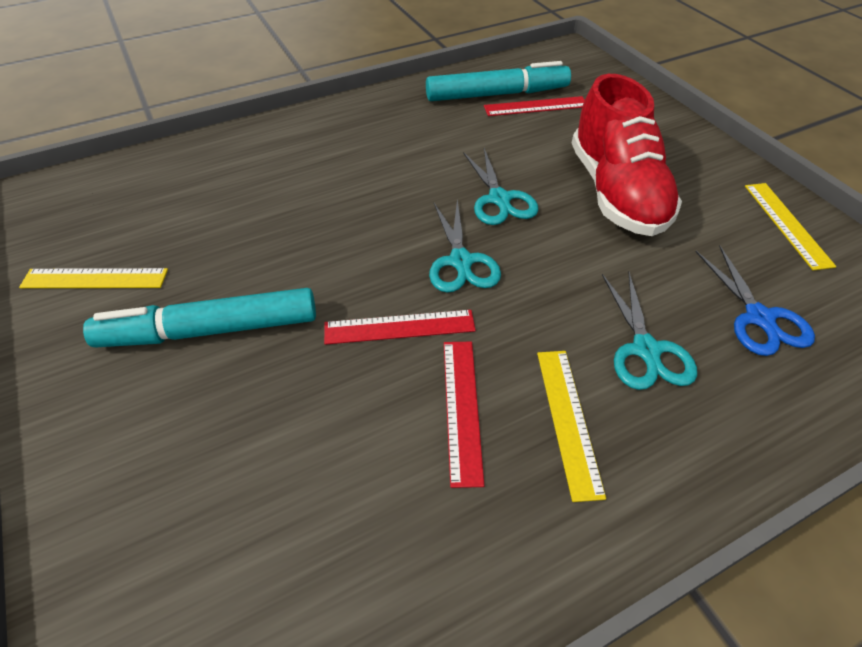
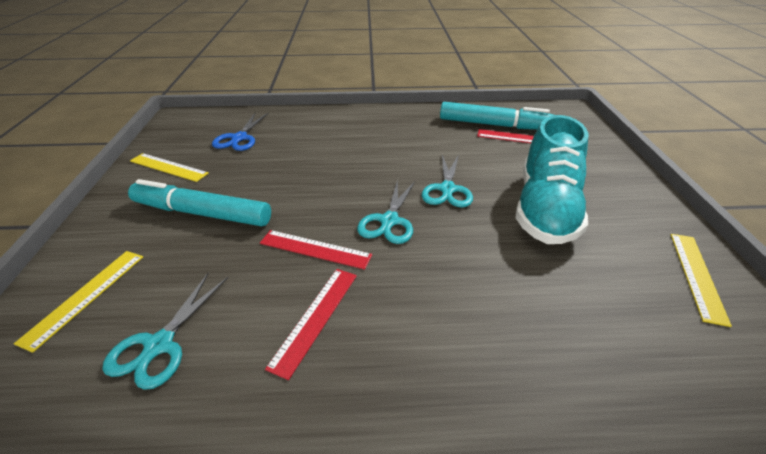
camera: 25 degrees right, 10 degrees down
(568, 420) = (388, 358): yellow ruler -> yellow ruler (85, 296)
(616, 192) = (545, 208): red shoe -> turquoise shoe
(646, 350) = (492, 330): turquoise scissors -> turquoise scissors (159, 345)
(759, 318) = (619, 343): blue scissors -> blue scissors (239, 138)

